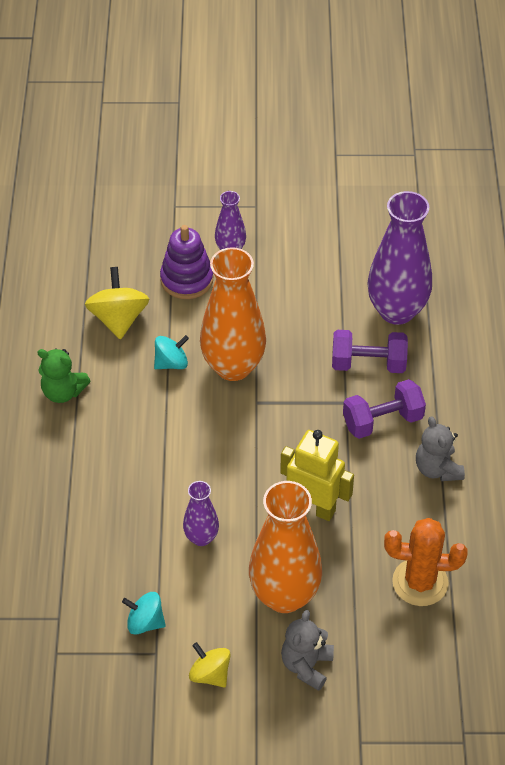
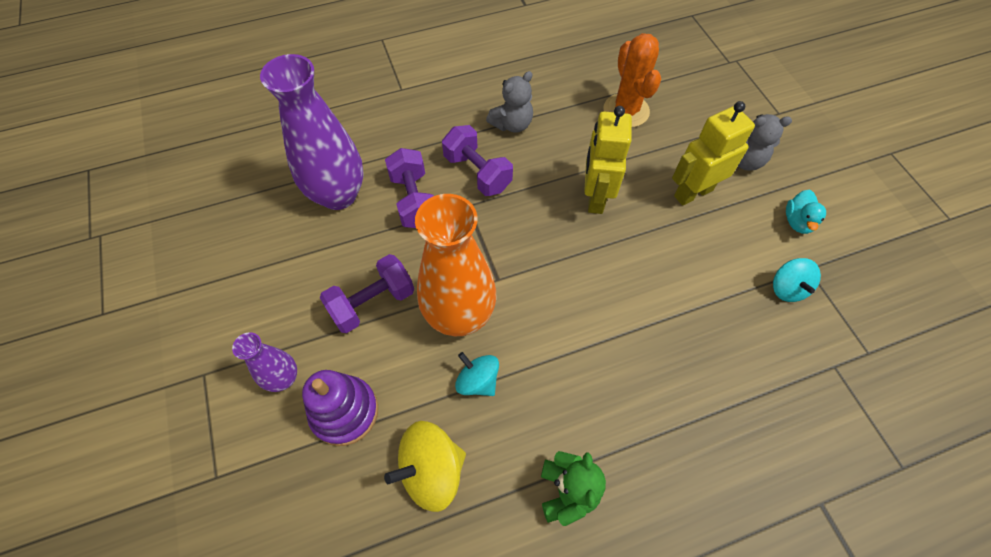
camera: 110 degrees left, 10 degrees up
(201, 537) = (675, 274): purple vase -> none
(210, 674) = (797, 222): yellow spinning top -> turquoise duck
(272, 313) = (372, 303): none -> purple dumbbell
(284, 595) = (693, 193): orange vase -> yellow robot

